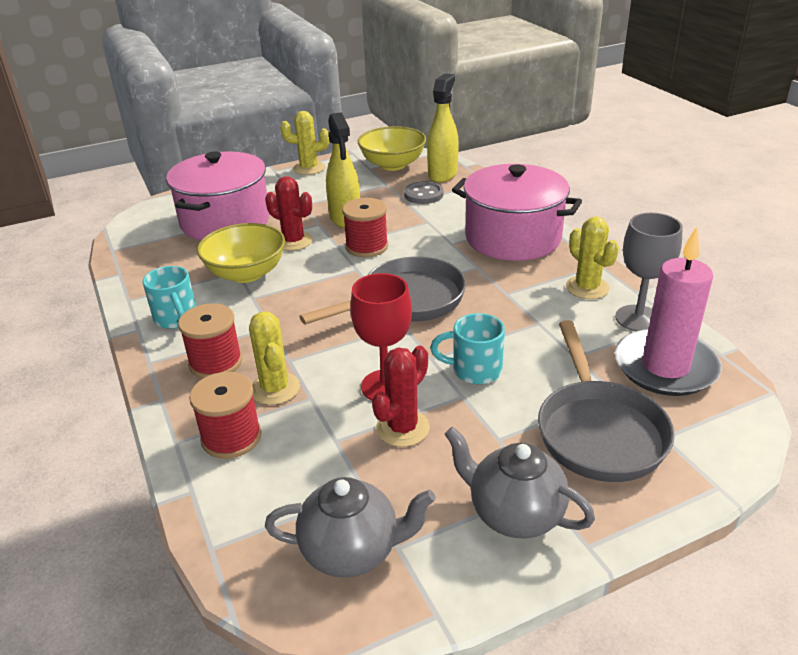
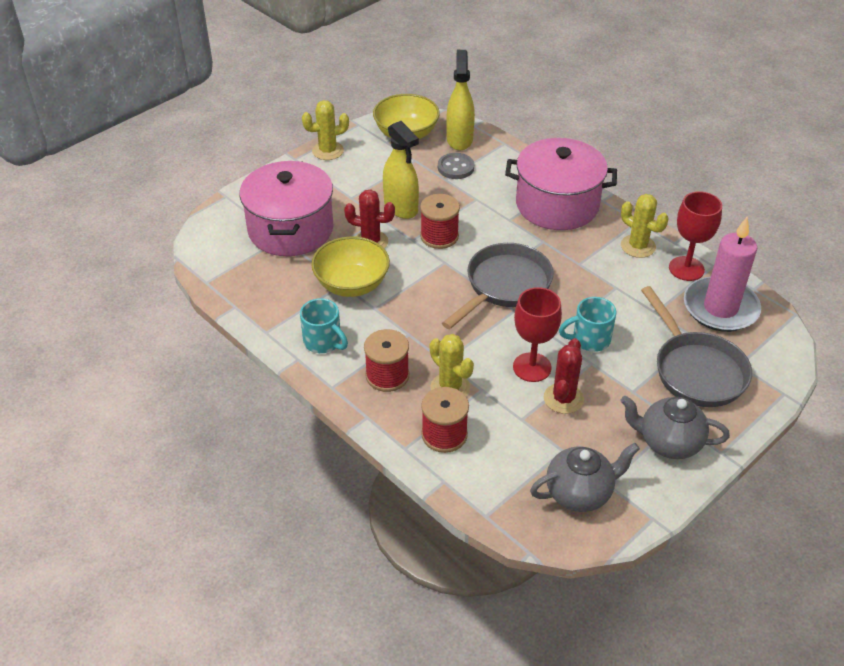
camera: 20 degrees left, 10 degrees up
(638, 318) = (686, 268): grey goblet -> red goblet

